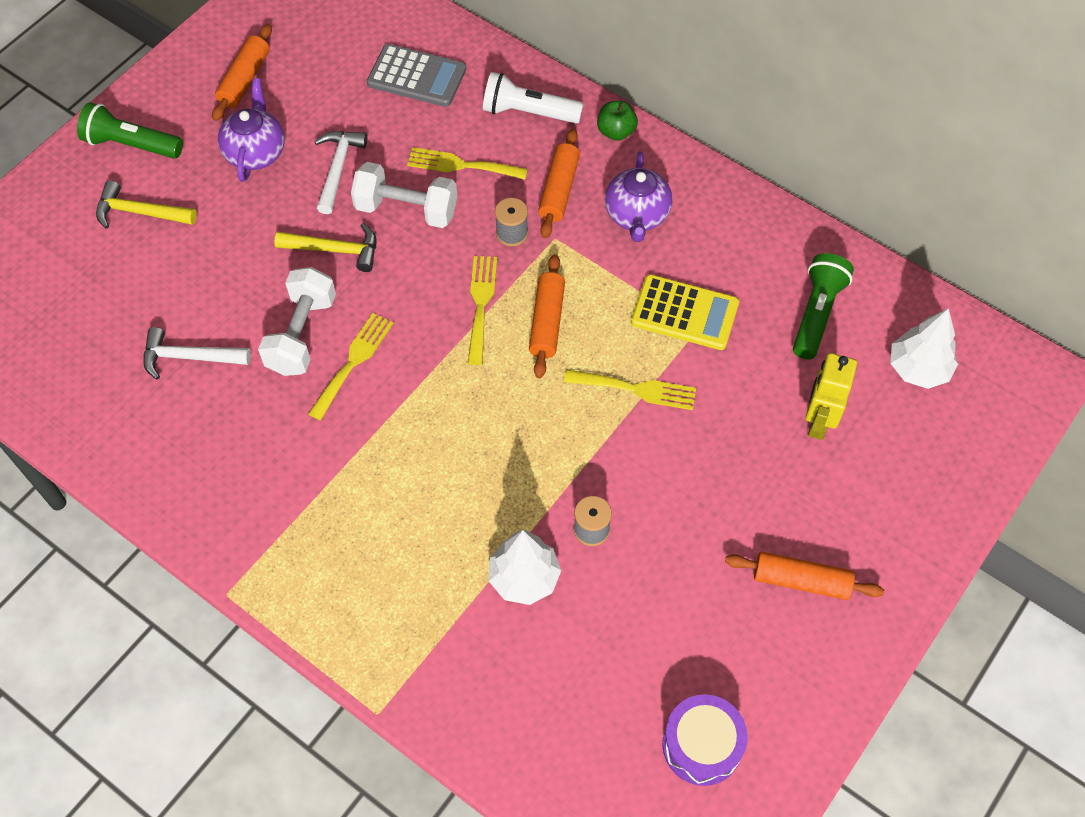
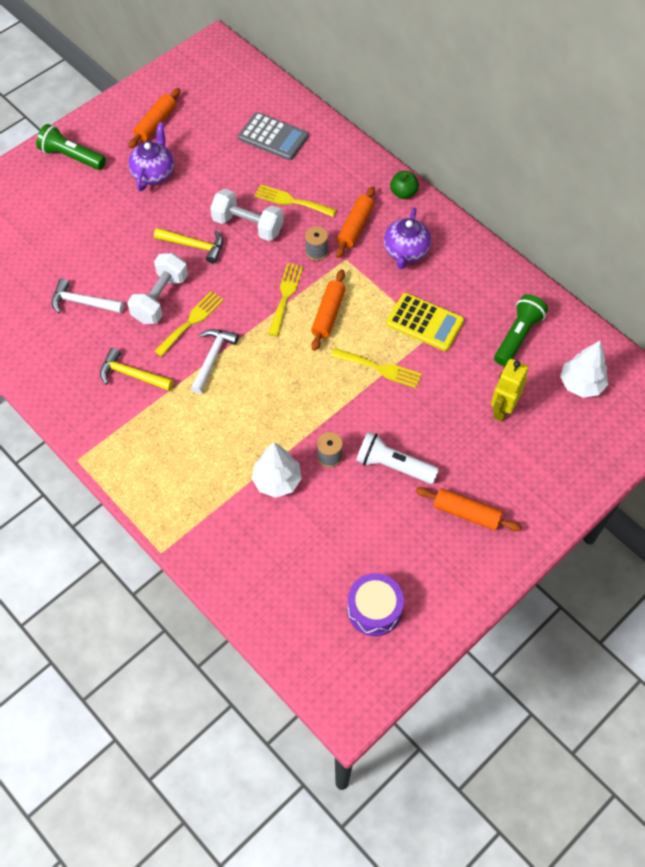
camera: 10 degrees right, 0 degrees up
(140, 212) = (68, 202): yellow hammer -> yellow hammer (132, 375)
(338, 168) = (207, 191): white hammer -> white hammer (212, 358)
(528, 112) = (345, 171): white flashlight -> white flashlight (393, 466)

